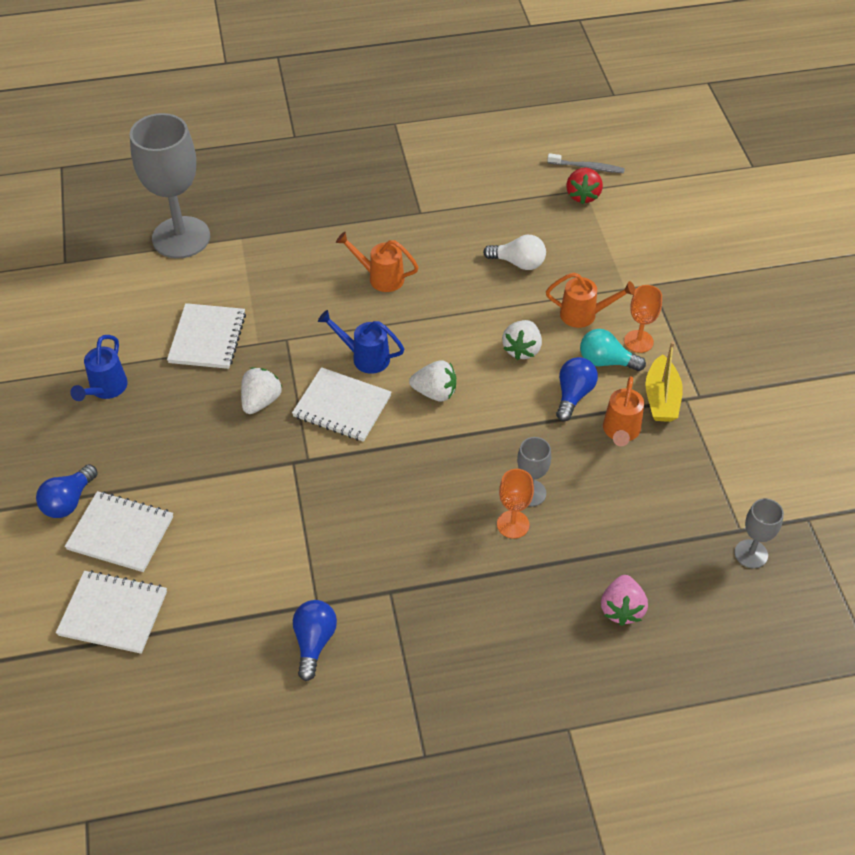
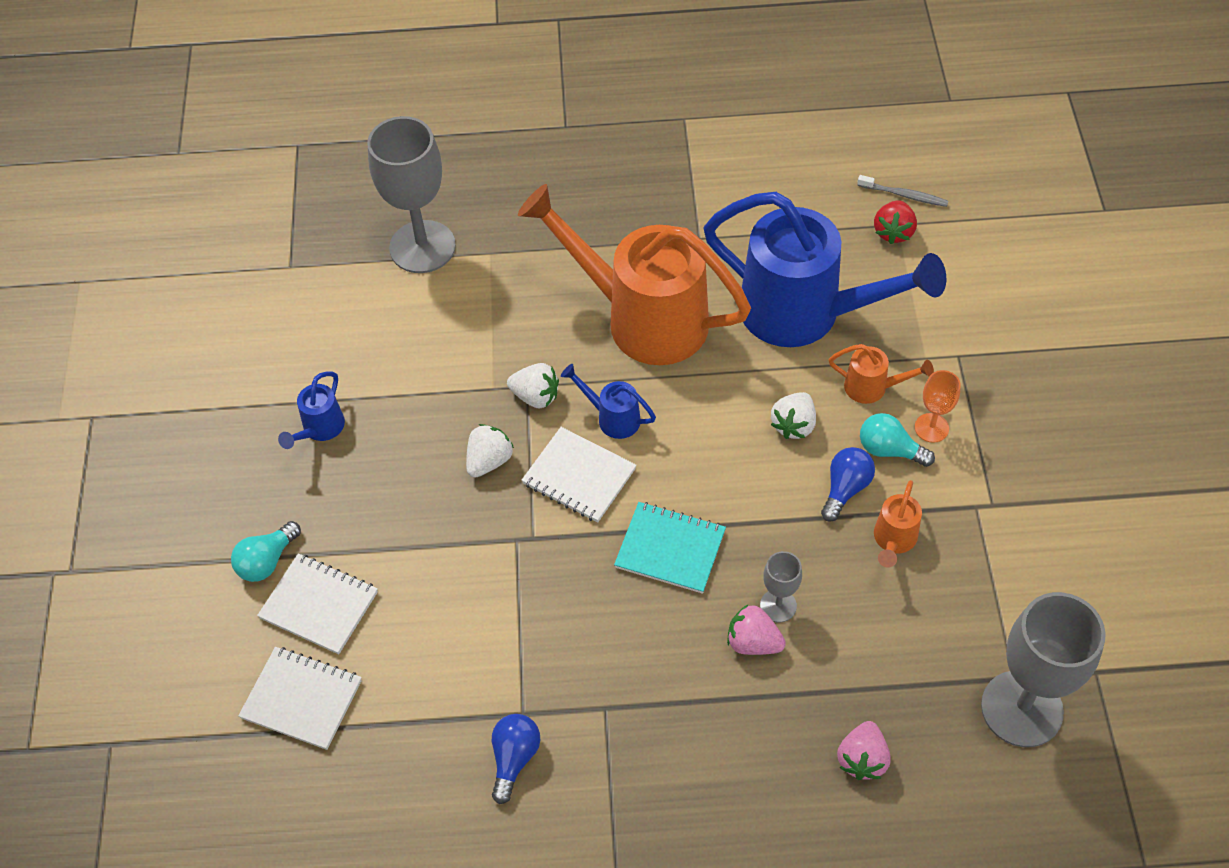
camera: 10 degrees right, 5 degrees up
(68, 501) = (267, 561): blue light bulb -> turquoise light bulb
(207, 338) = (438, 376): white notebook -> none
(380, 277) = (643, 318): orange watering can -> orange watering can, size x2.45
(430, 457) = (670, 549): none -> turquoise notebook
(435, 392) = (686, 469): white strawberry -> white strawberry (535, 396)
(513, 524) = (753, 642): orange goblet -> pink strawberry
(518, 263) = (805, 313): white light bulb -> blue watering can
(661, 398) = (947, 503): yellow boat -> none
(751, 554) = (1021, 709): grey goblet -> grey goblet, size x2.11

